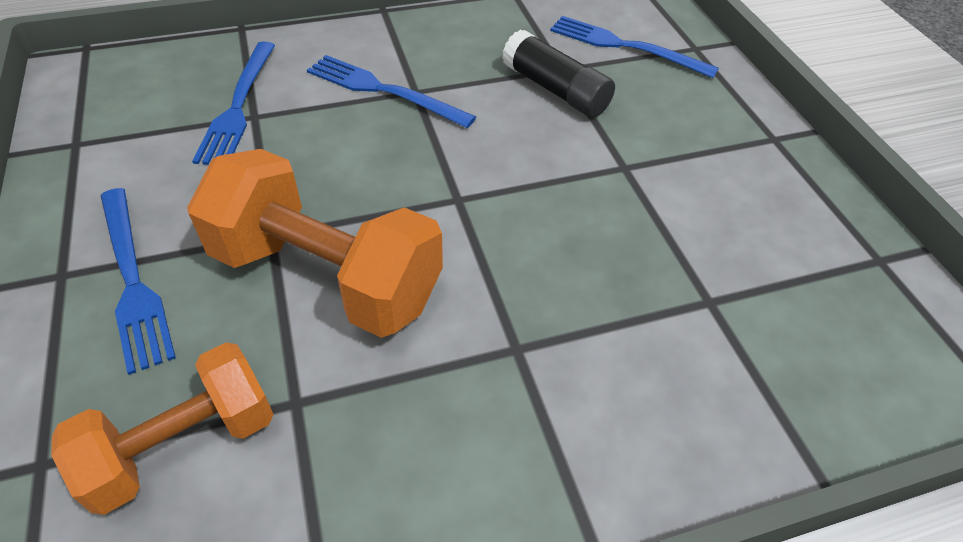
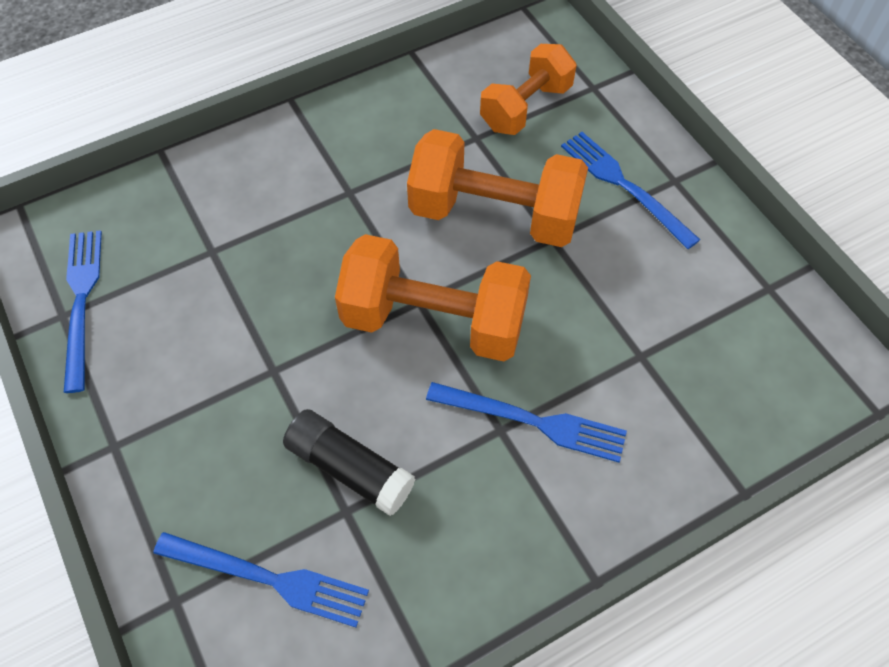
camera: 170 degrees right, 10 degrees up
(238, 106) = (663, 365): blue fork -> blue fork (82, 302)
(447, 178) = (434, 321): none -> orange dumbbell

